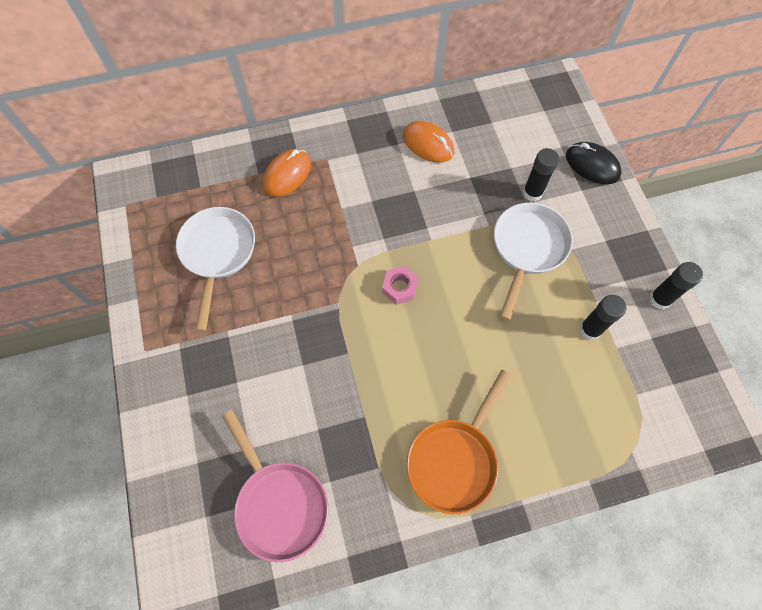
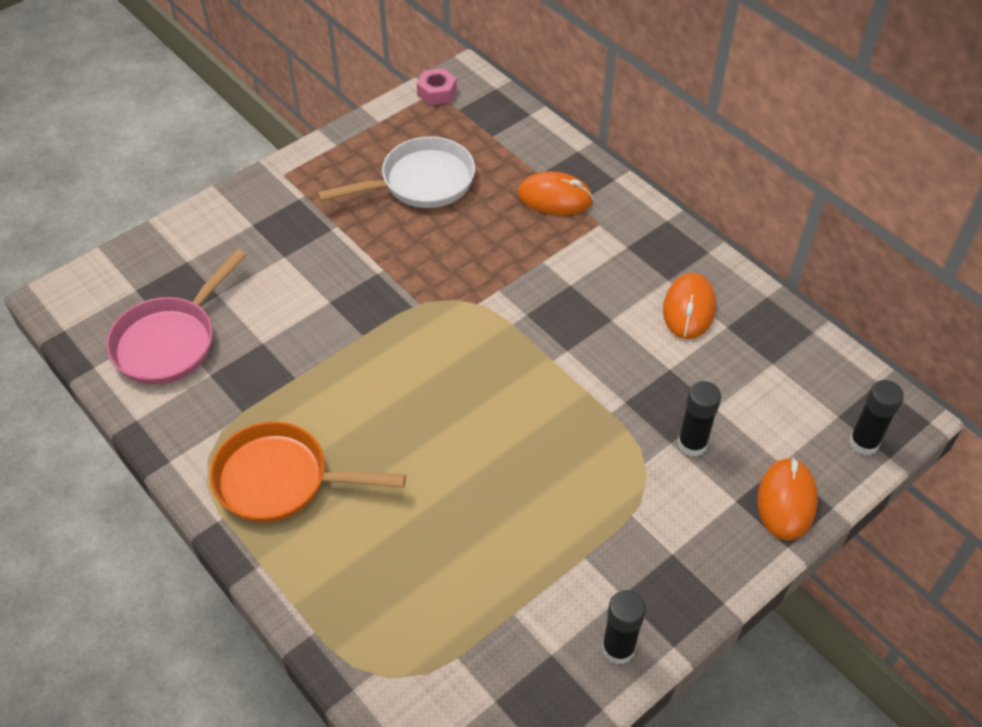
camera: 65 degrees right, 15 degrees down
(400, 288) = (469, 352): pink nut -> pink nut (437, 92)
(527, 249) = (602, 465): white pan -> none
(590, 329) = (523, 573): black glue stick -> black glue stick (863, 443)
(592, 165) = (786, 501): black mouse -> orange mouse

